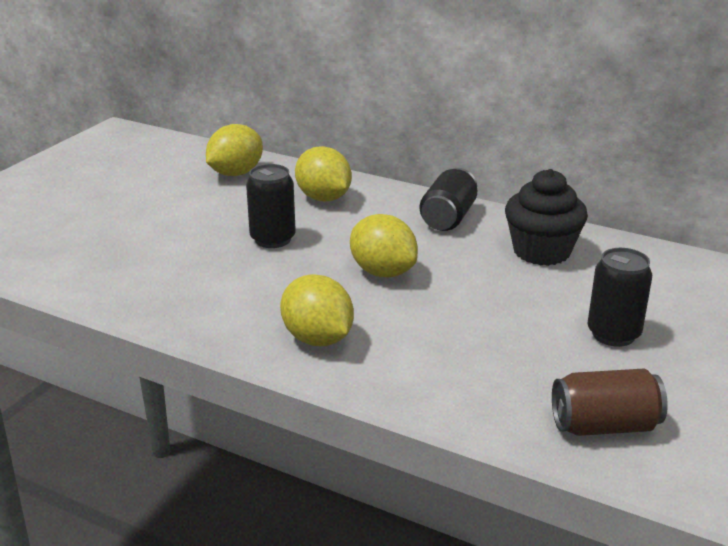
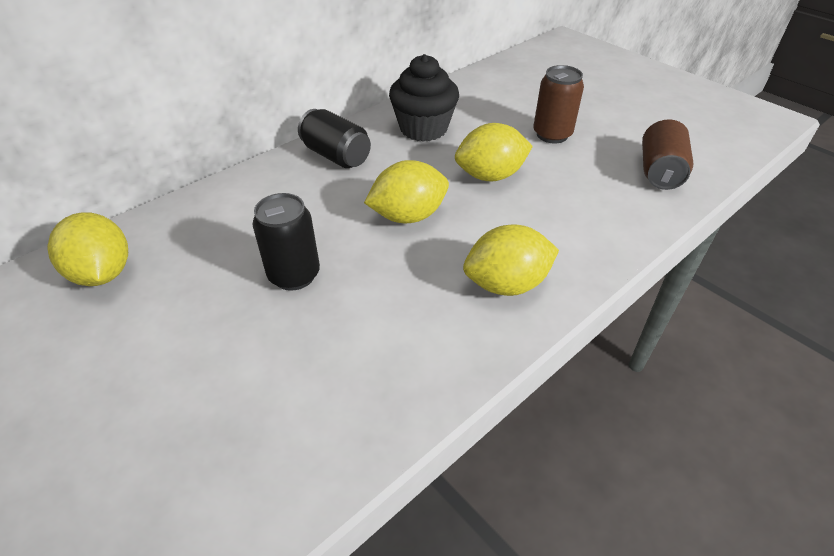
camera: 70 degrees left, 15 degrees up
(323, 198) = (232, 218): yellow lemon -> yellow lemon (490, 176)
(613, 334) = (552, 135): black can -> brown can

